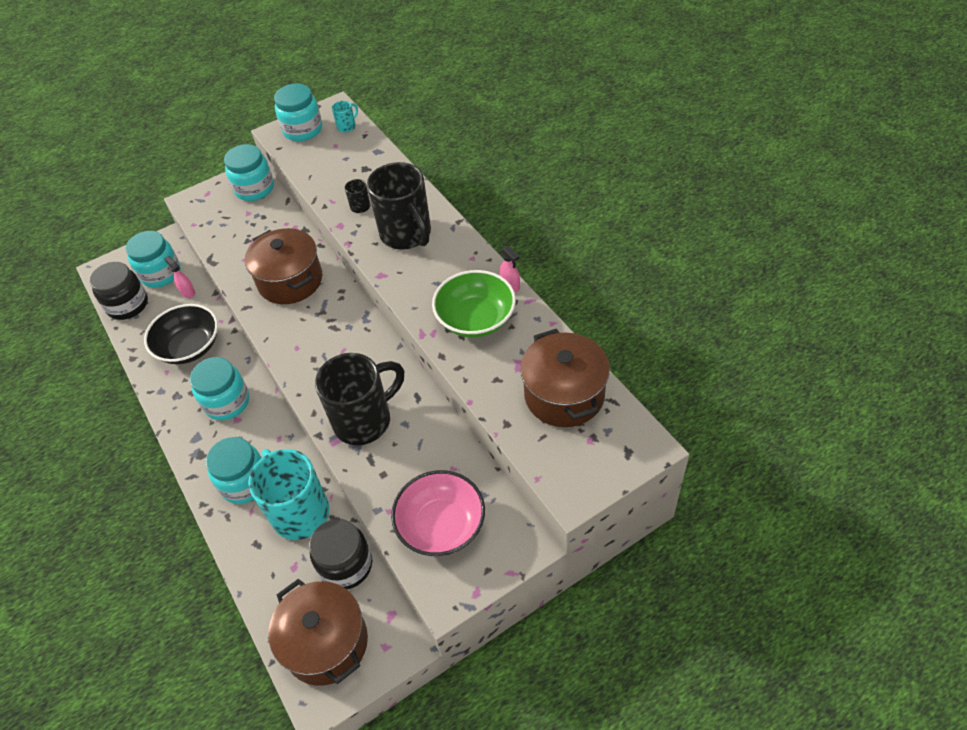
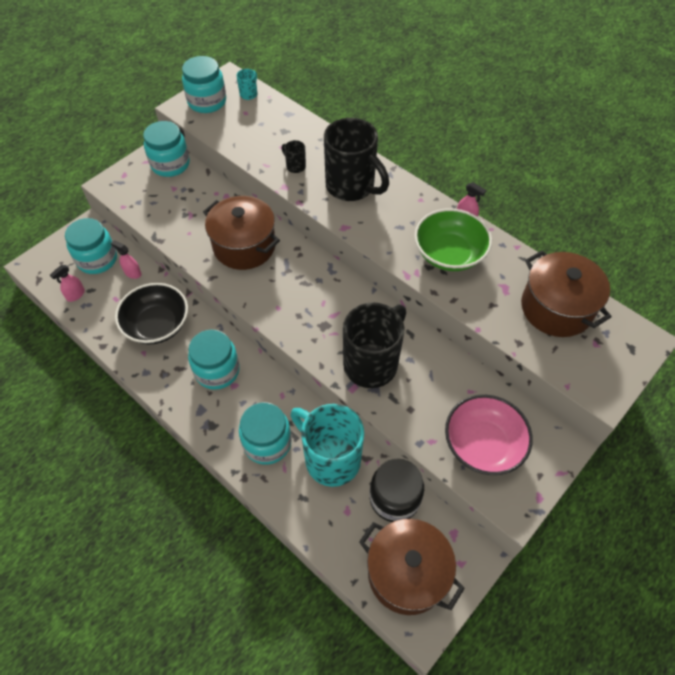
camera: 20 degrees left, 5 degrees up
(127, 305) = (75, 295): black jar -> pink spray bottle

